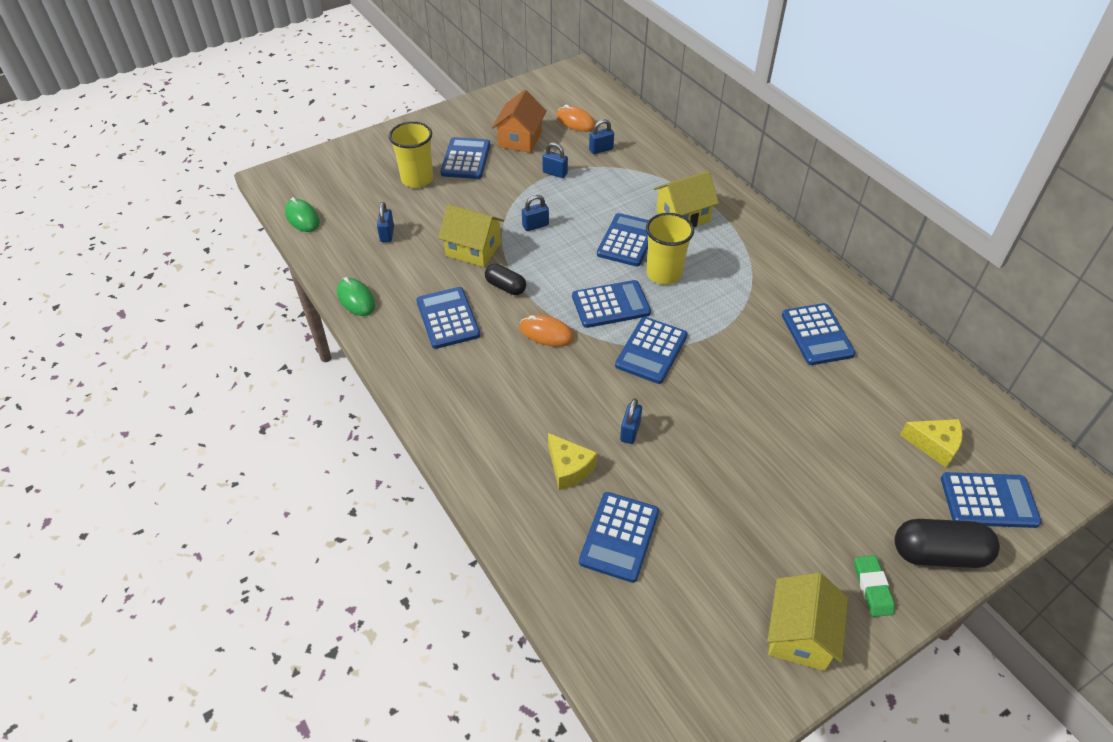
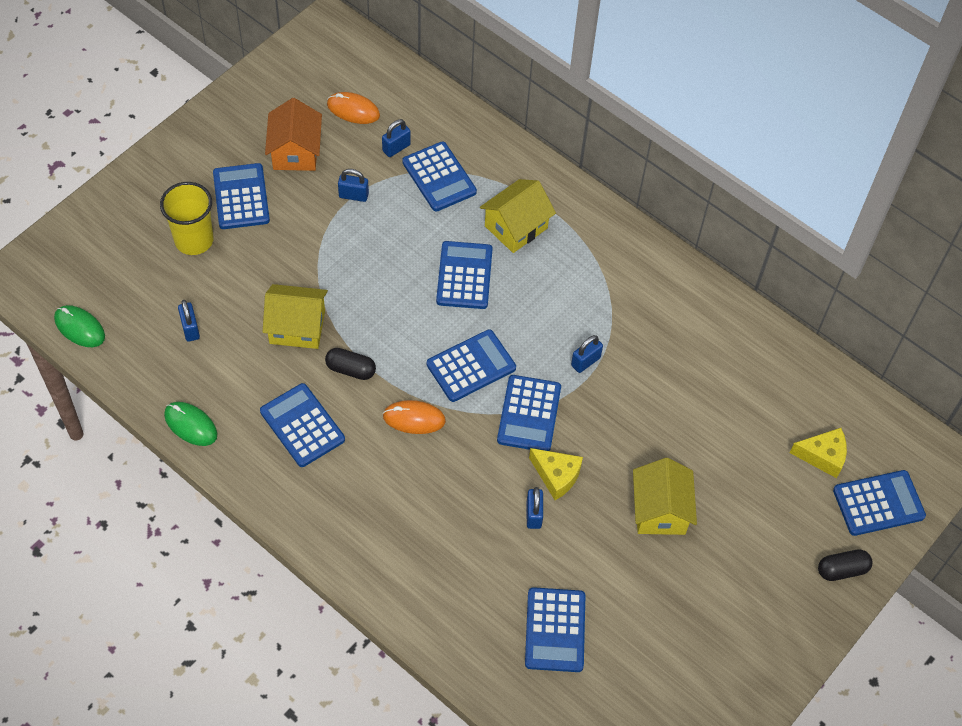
camera: 20 degrees left, 10 degrees up
(535, 225) = (356, 278): blue padlock -> blue padlock (585, 361)
(569, 468) = (486, 571): yellow cheese -> yellow cheese (556, 476)
(664, 273) = (516, 312): yellow cup -> none
(799, 635) = (737, 680): yellow house -> yellow house (660, 510)
(817, 335) = (690, 353): blue calculator -> blue calculator (439, 177)
(872, 588) = (790, 618): green eraser -> none
(938, 554) = (842, 570): black capsule -> black capsule, size x0.61

